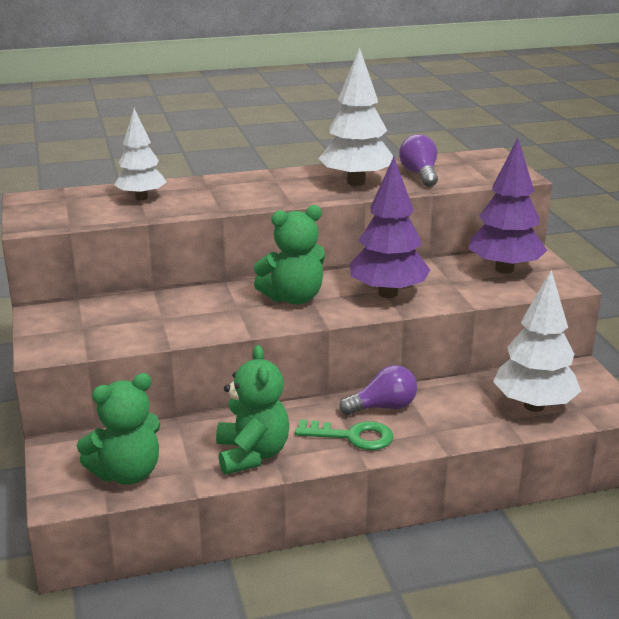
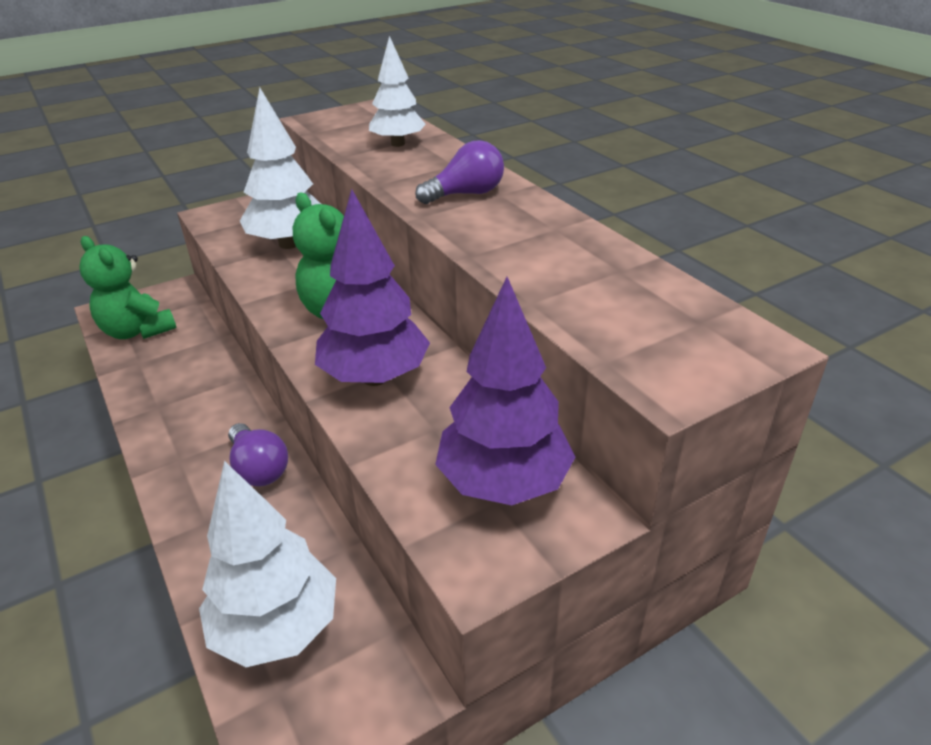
camera: 75 degrees right, 10 degrees up
(252, 455) = (162, 392): green teddy bear -> none
(352, 436) = (194, 454): green key -> none
(356, 182) = (523, 244): white tree -> white tree (289, 244)
(420, 175) = (593, 287): purple light bulb -> purple light bulb (466, 194)

